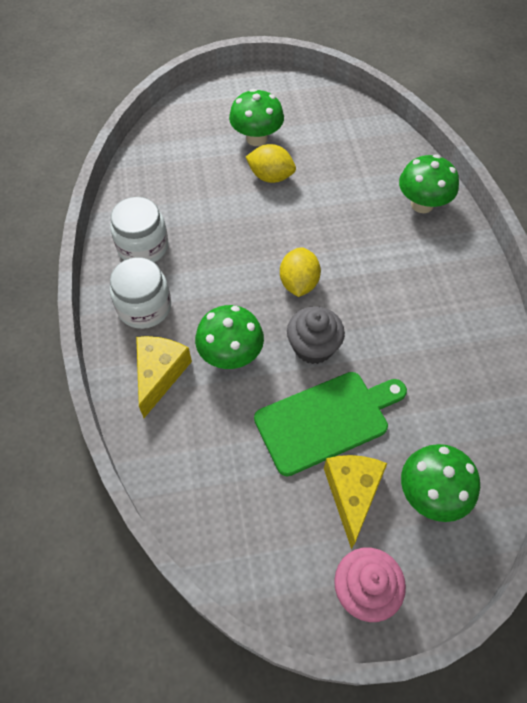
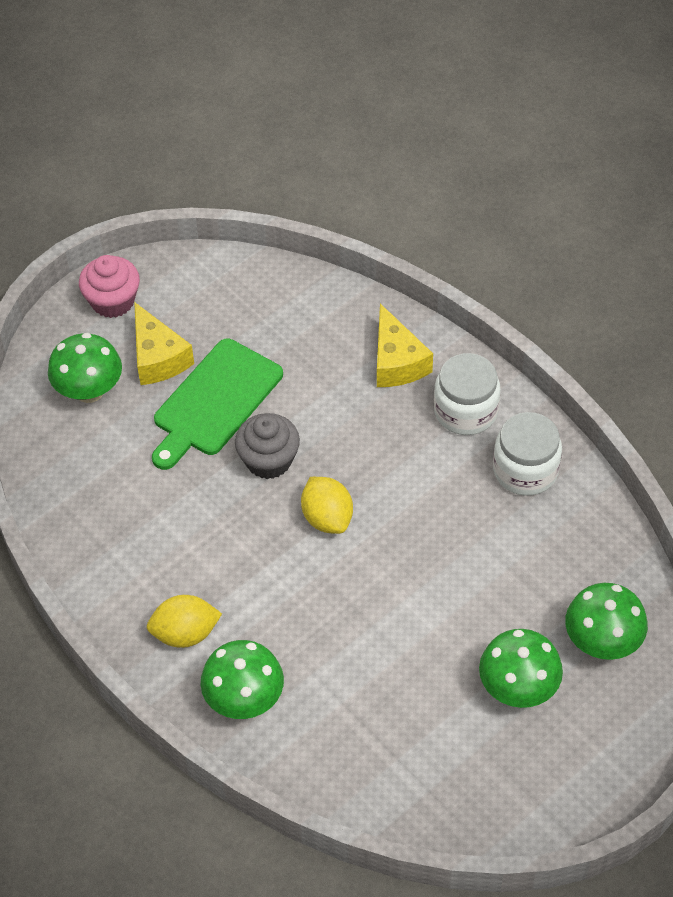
camera: 150 degrees right, 5 degrees down
(231, 355) = (344, 412): green mushroom -> green mushroom (602, 642)
(270, 177) = (456, 638): yellow lemon -> yellow lemon (185, 633)

